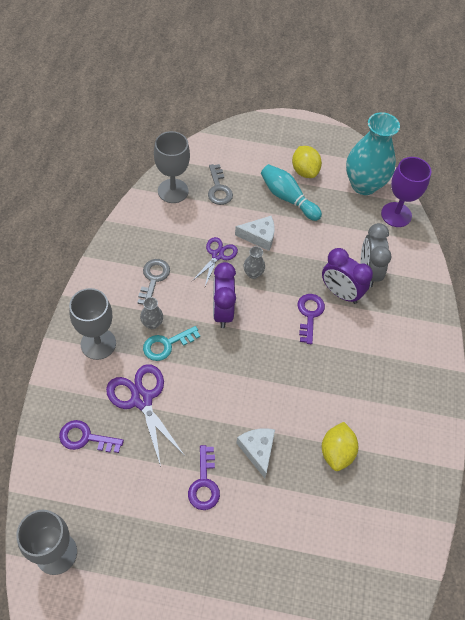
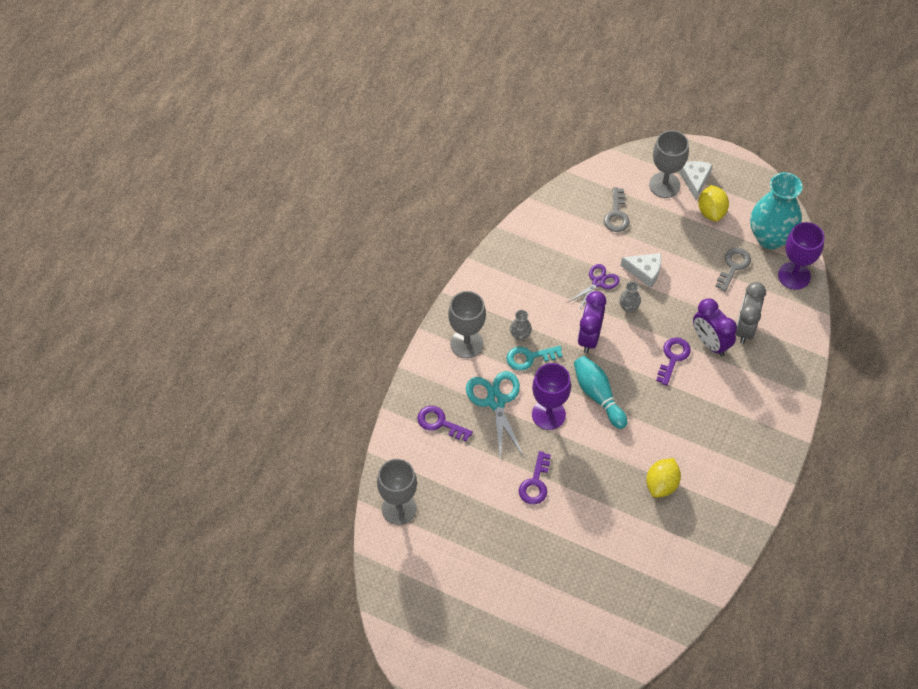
camera: 20 degrees right, 0 degrees up
(142, 399) = (496, 401): purple scissors -> turquoise scissors
(153, 278) = (530, 293): grey key -> grey key (733, 266)
(173, 191) = (569, 208): grey goblet -> grey goblet (664, 185)
(200, 401) = (548, 414): none -> purple goblet
(257, 450) = (590, 467): white cheese -> white cheese (695, 180)
(287, 198) = (685, 237): turquoise bowling pin -> turquoise bowling pin (598, 395)

